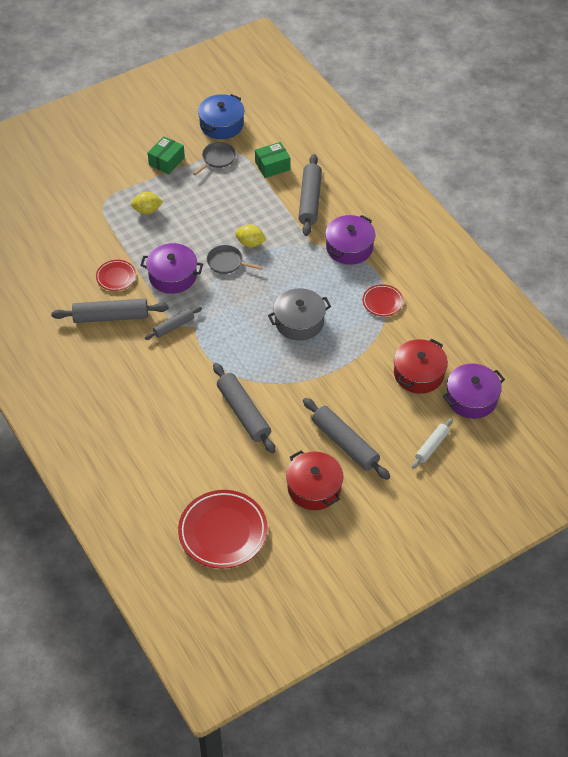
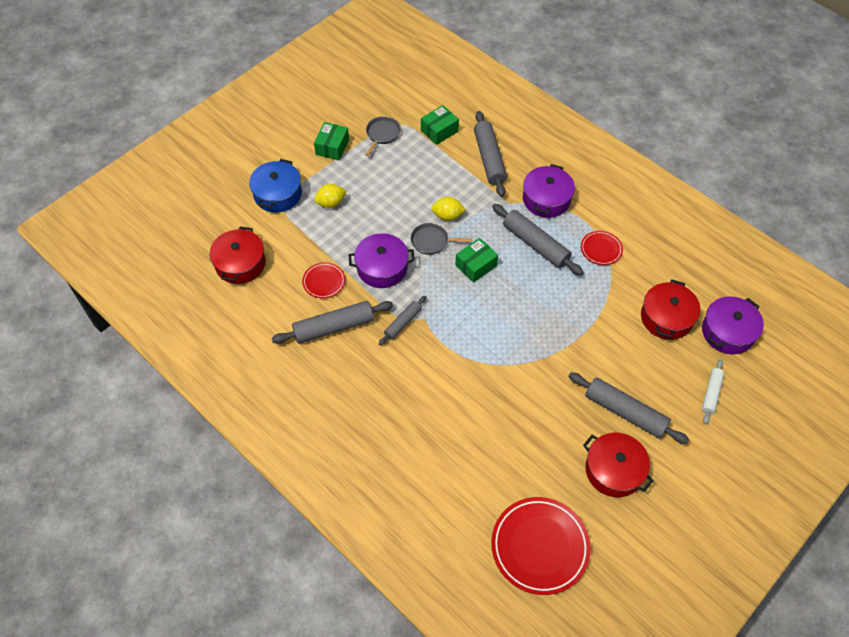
camera: 15 degrees left, 5 degrees up
(47, 246) = (240, 263): none -> red pot
(221, 124) = (373, 98): blue pot -> blue pot (278, 194)
(244, 413) = (510, 403): grey rolling pin -> grey rolling pin (535, 244)
(259, 292) = (476, 265): none -> green box
(299, 322) = (528, 289): grey pot -> none

